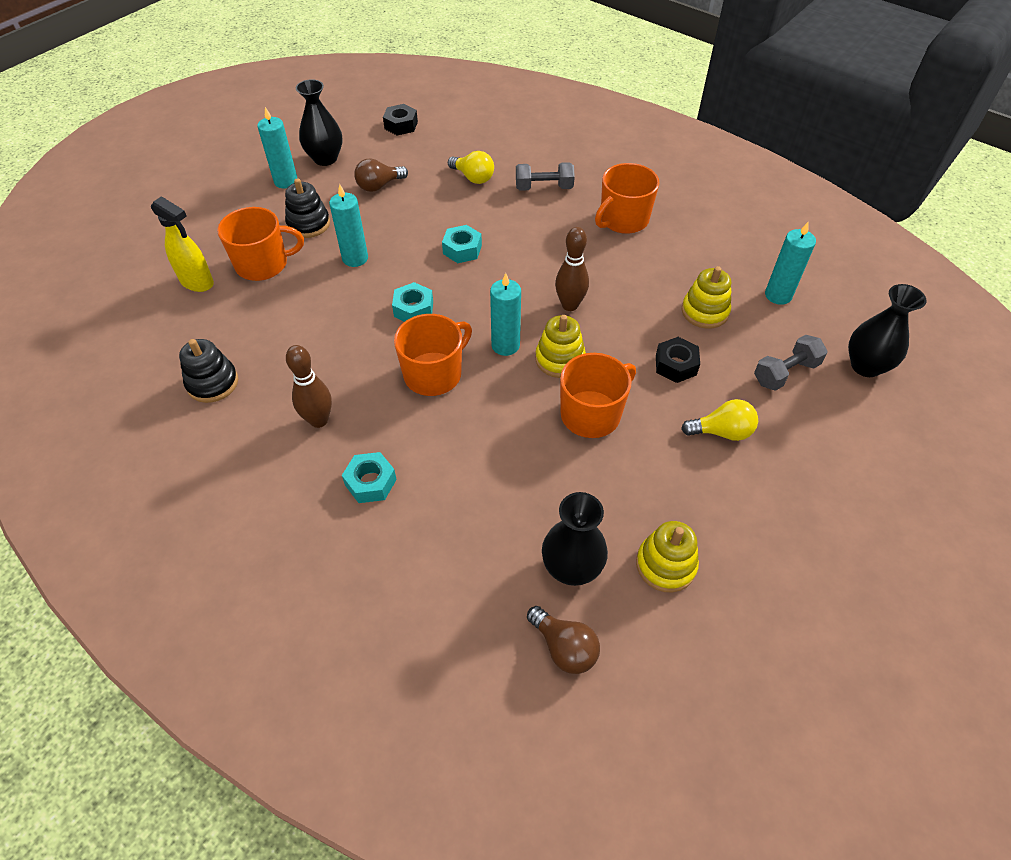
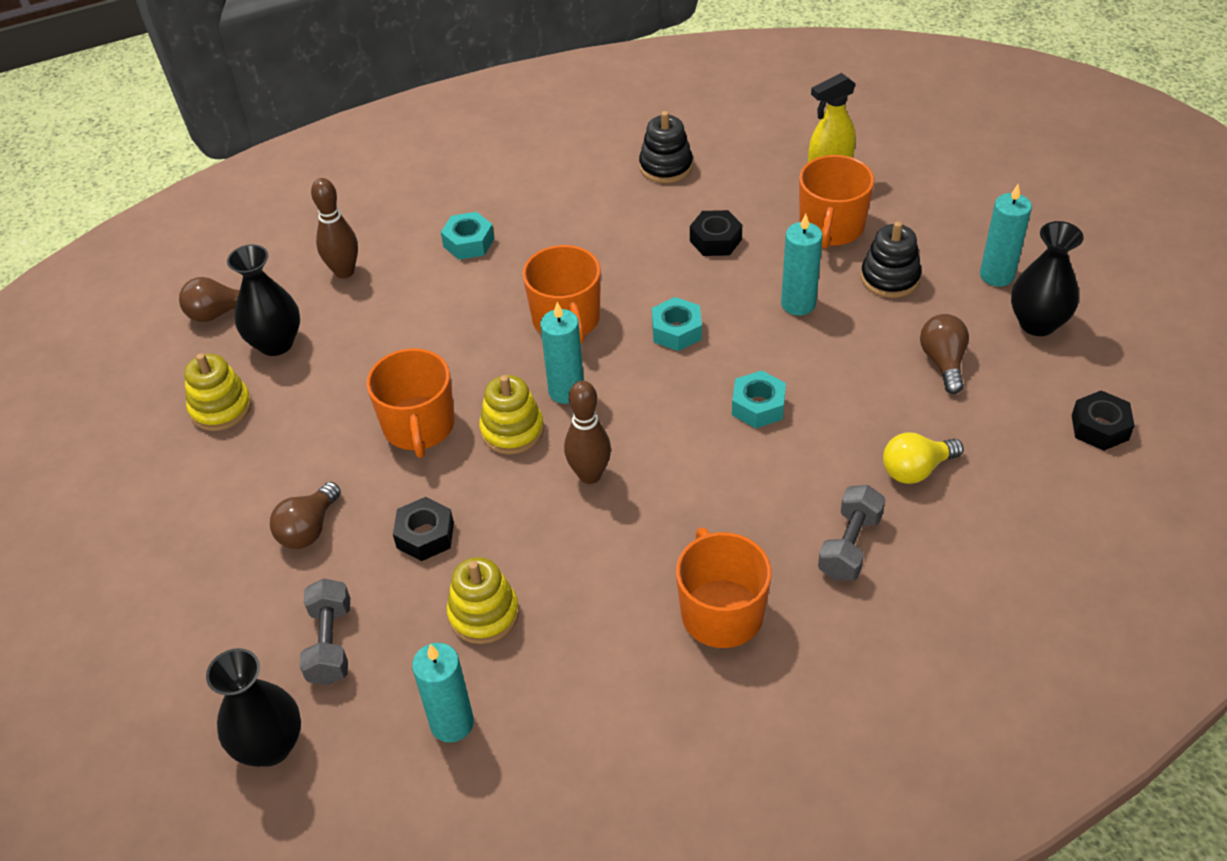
camera: 120 degrees right, 5 degrees down
(302, 320) = (715, 240): none -> black nut
(319, 420) = (566, 225): brown bowling pin -> brown bowling pin (344, 272)
(721, 432) = (308, 529): yellow light bulb -> brown light bulb

